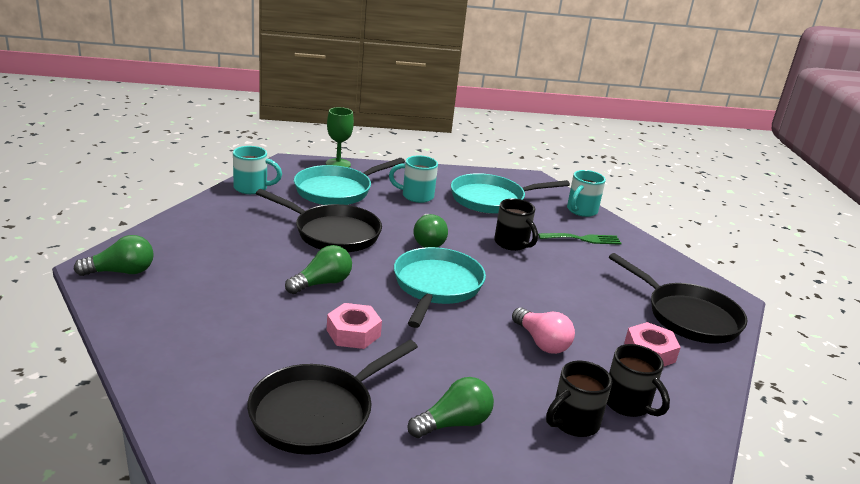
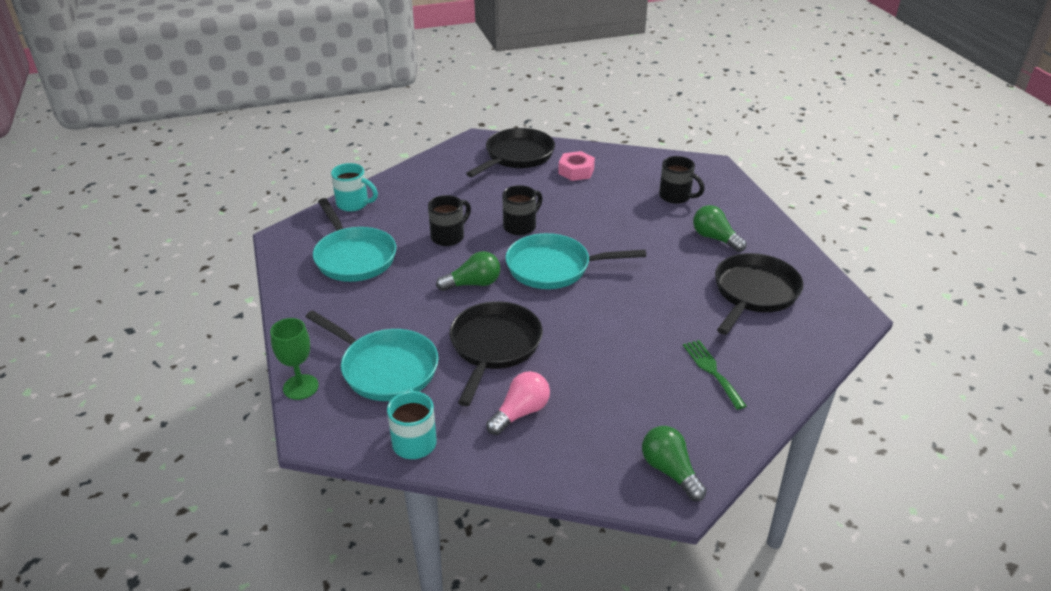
camera: 100 degrees left, 10 degrees up
(318, 412) = (754, 293): black pan -> black pan turned 90 degrees counterclockwise
(322, 283) = (593, 330): green light bulb -> none
(353, 333) = (653, 297): pink nut -> none
(416, 196) = (370, 307): turquoise mug -> none
(541, 342) = (597, 212): pink light bulb -> pink light bulb (520, 413)
(583, 239) = (416, 201): green fork -> green fork (712, 371)
(628, 404) = (641, 179): black mug -> black mug (521, 226)

